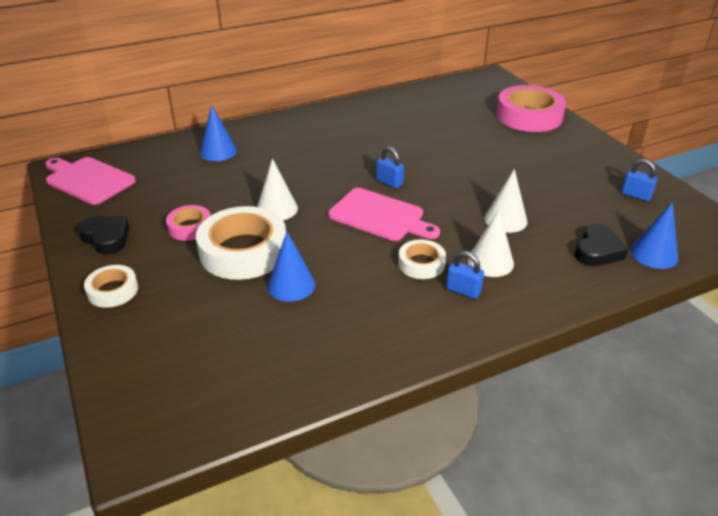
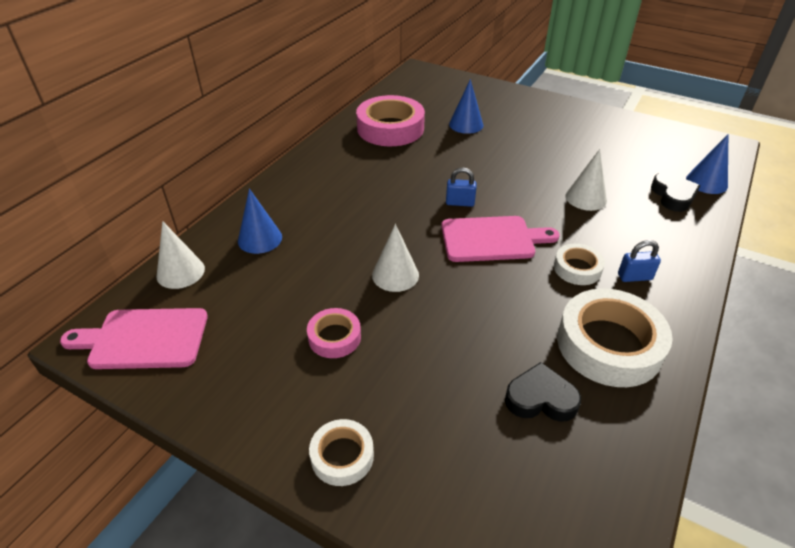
camera: 35 degrees left, 5 degrees up
(106, 238) = (256, 398): black heart -> black heart (540, 398)
(243, 251) = (419, 335): white tape -> white tape (609, 345)
(291, 285) = (504, 347): blue cone -> blue cone (466, 124)
(490, 262) = (621, 241): white cone -> white cone (180, 272)
(529, 116) = (491, 98): pink tape -> pink tape (390, 128)
(636, 195) = (640, 139): blue padlock -> none

